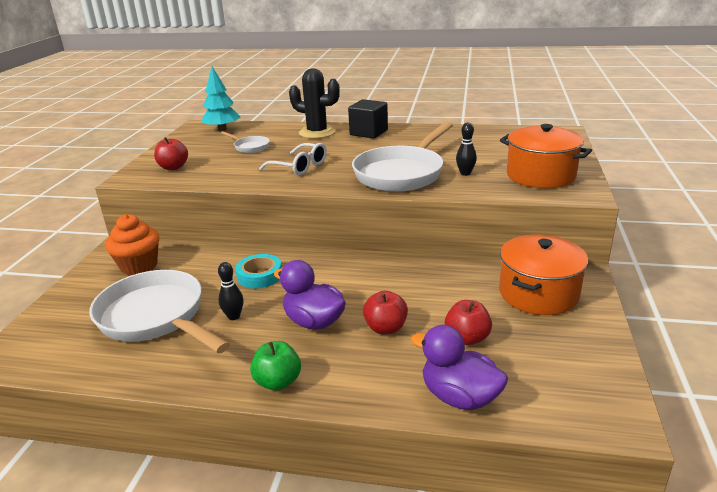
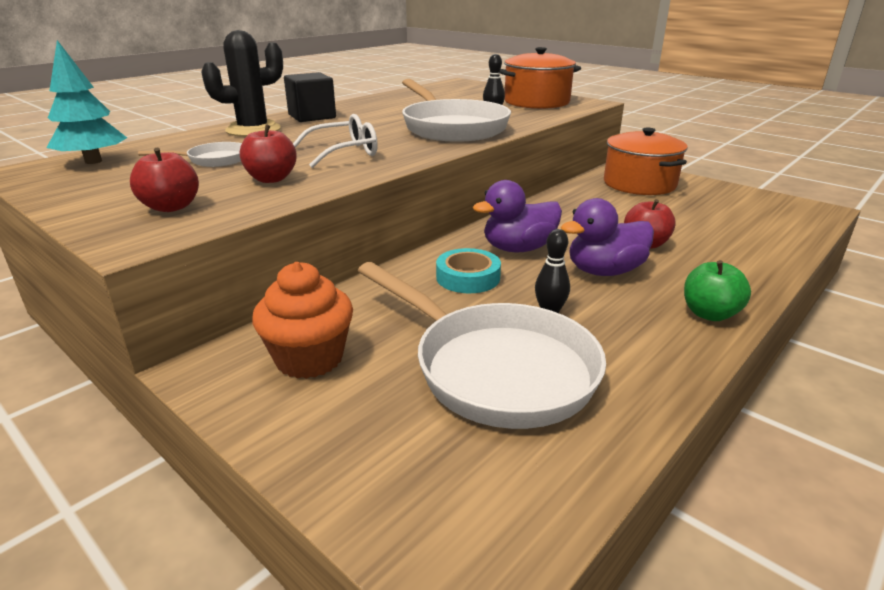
camera: 60 degrees left, 0 degrees up
(156, 317) = (494, 368): white pan -> white pan turned 120 degrees counterclockwise
(459, 397) = (771, 244): purple duck -> purple duck (518, 248)
(467, 338) = (686, 220): red apple -> red apple (271, 179)

